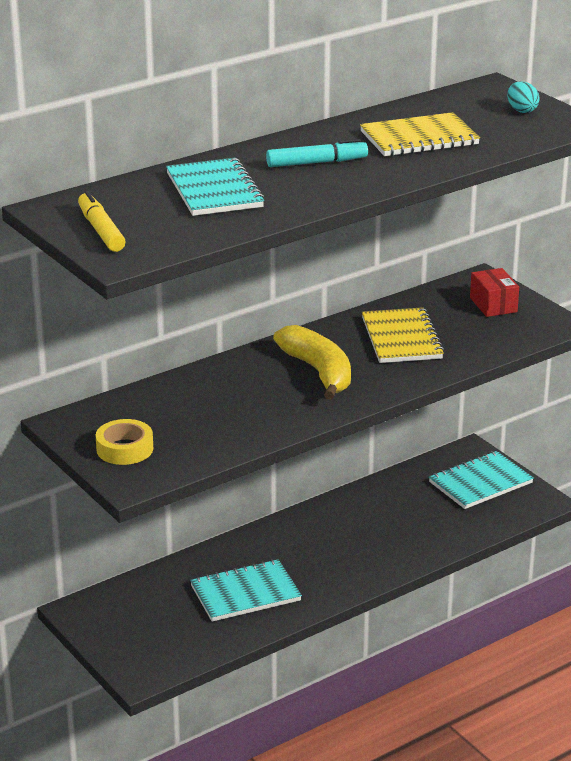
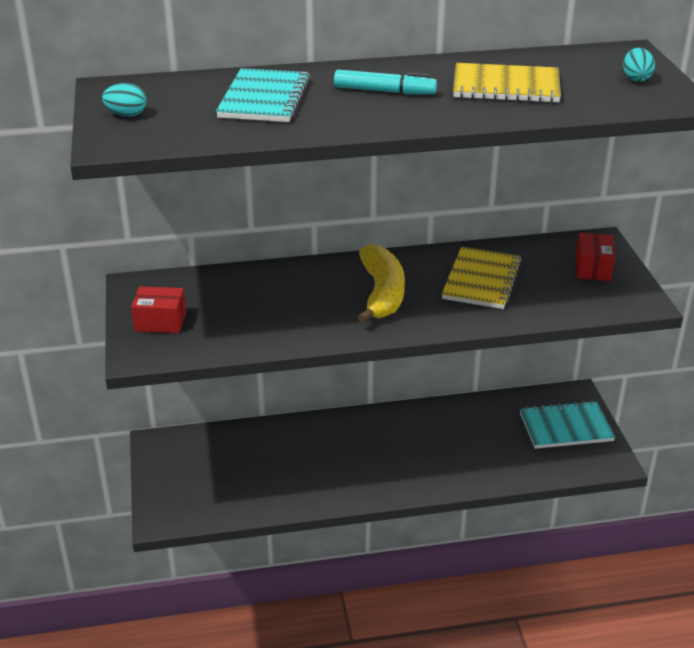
camera: 25 degrees right, 5 degrees up
(101, 230) = (126, 115): yellow marker -> turquoise egg
(124, 449) = (160, 322): yellow tape -> red box
(245, 593) = (295, 470): turquoise notebook -> none

